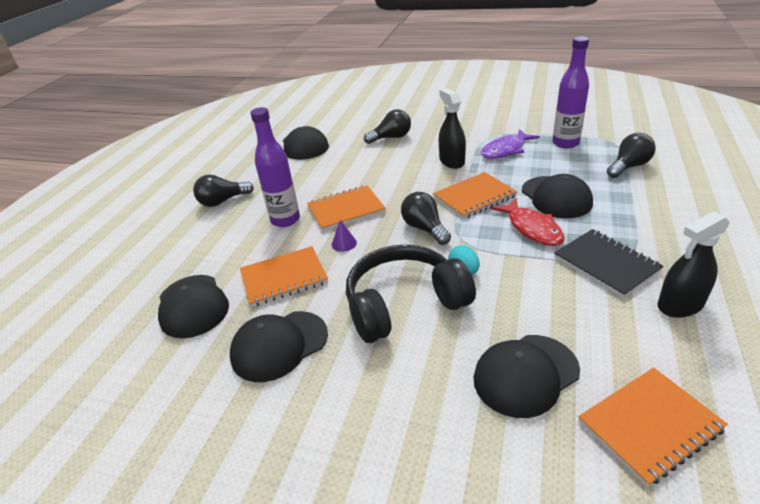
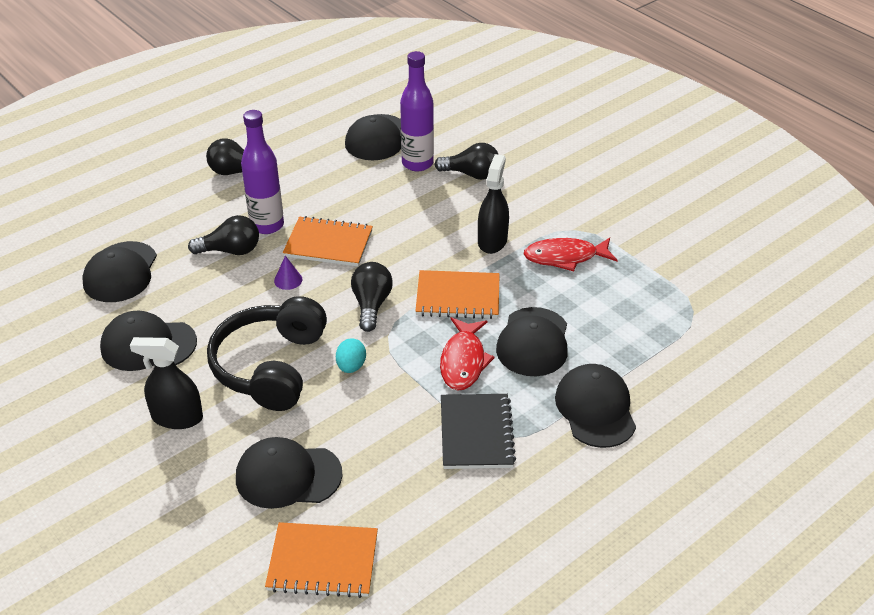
camera: 30 degrees right, 5 degrees up
(284, 278) = (208, 286): orange notebook -> none
(404, 304) = (271, 366): black headphones -> black headphones turned 90 degrees counterclockwise
(505, 150) = (565, 257): purple fish -> red fish
(565, 143) = (640, 284): purple bottle -> purple bottle (417, 163)
(628, 167) = (660, 351): black light bulb -> black light bulb (231, 251)
(647, 211) = (595, 408): none -> black cap
(680, 305) = (481, 504): black spray bottle -> black spray bottle (177, 417)

